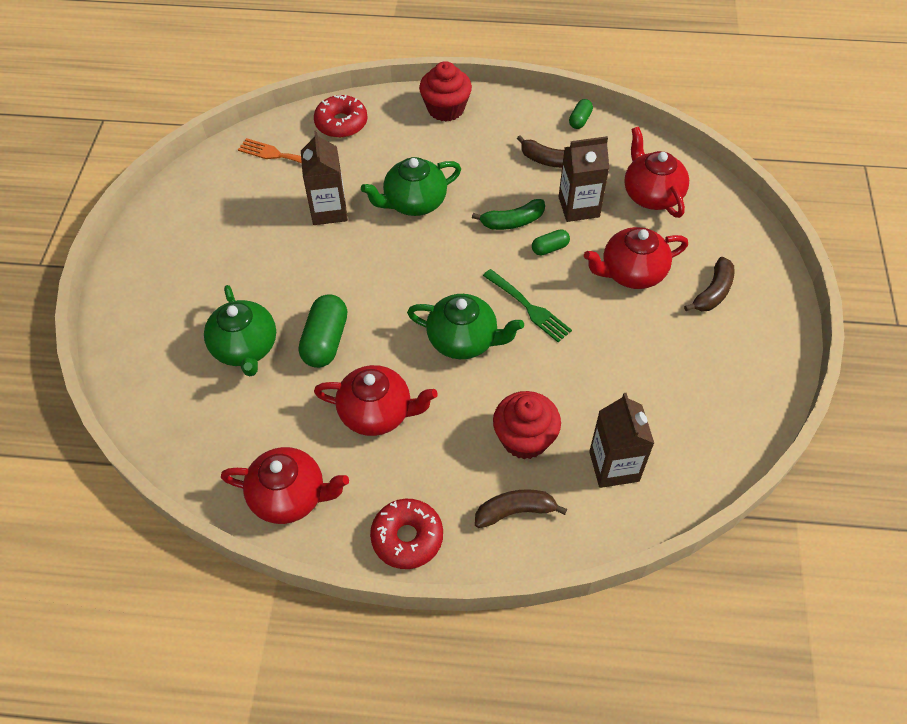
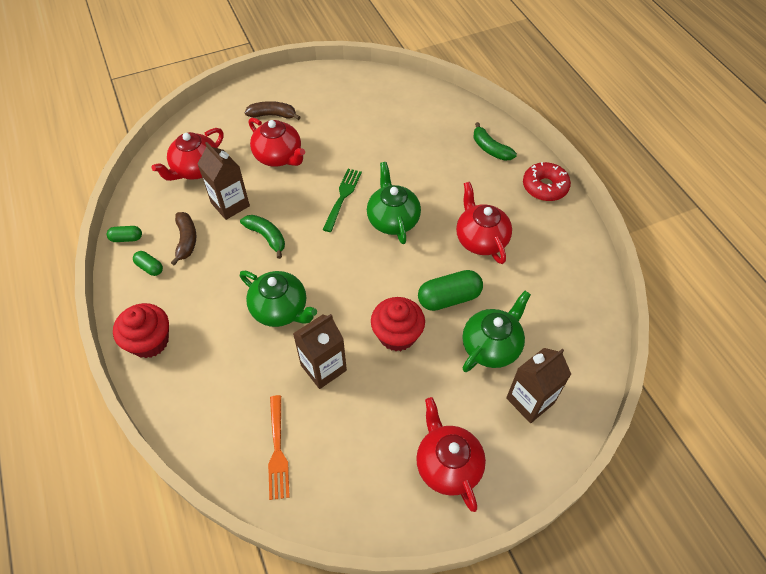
camera: 120 degrees left, 0 degrees up
(290, 496) = (570, 254): red teapot -> red teapot (447, 465)
(341, 123) = (207, 420): red donut -> none
(515, 511) = (490, 149): brown banana -> green banana
(524, 438) = (442, 162): red cupcake -> red cupcake (397, 335)
(550, 248) = (281, 206): green capsule -> green capsule (150, 267)
(614, 466) = (430, 120): brown carton -> brown carton (530, 400)

